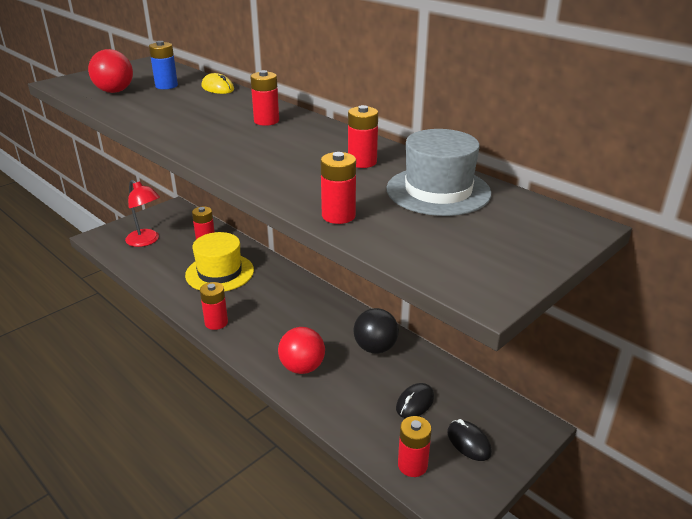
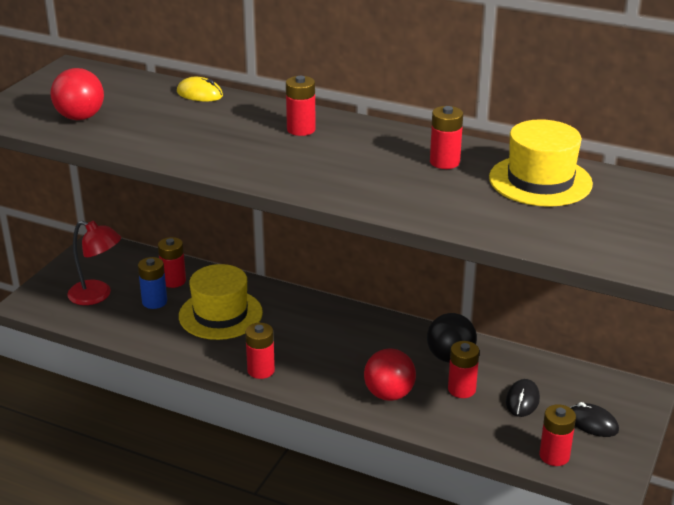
camera: 20 degrees left, 0 degrees up
(166, 86) = (134, 100): blue battery -> blue battery (154, 302)
(338, 216) = (474, 223): red battery -> red battery (461, 389)
(438, 191) = (540, 181): grey hat -> yellow hat

